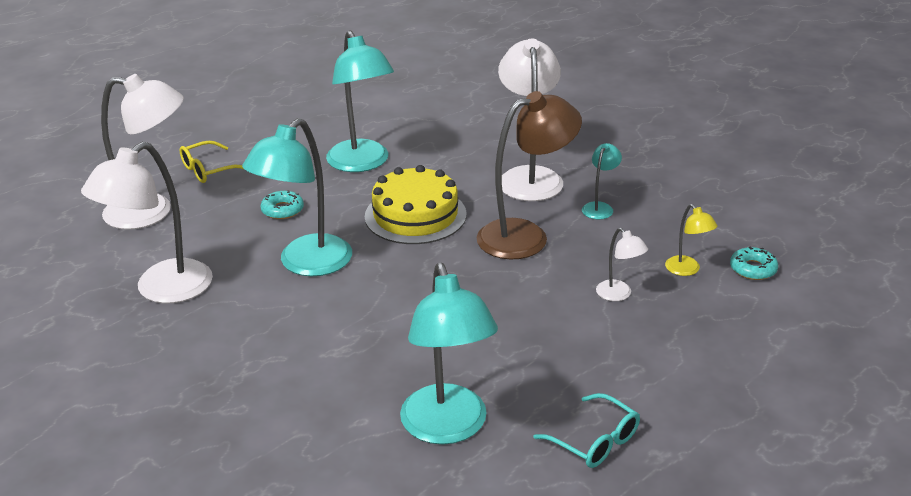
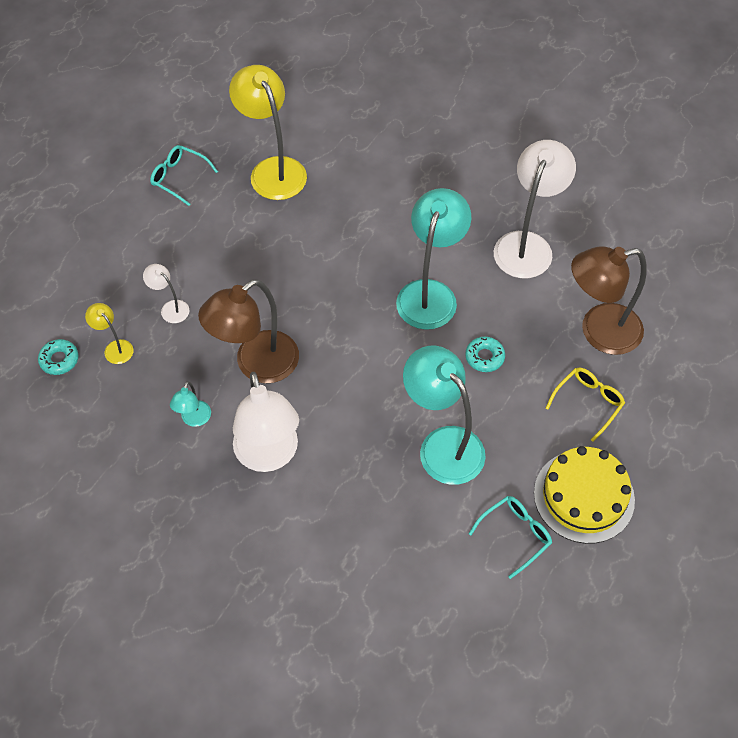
camera: 165 degrees right, 25 degrees up
(152, 212) = (599, 331): white lamp -> brown lamp
(332, 114) = (515, 535): none -> turquoise glasses
(415, 215) = (362, 373): yellow cake -> yellow cake (584, 496)
(448, 428) = (273, 169): turquoise lamp -> yellow lamp

